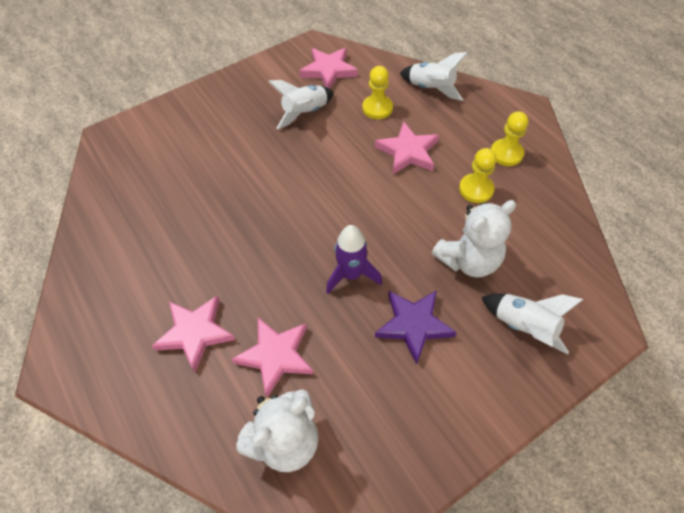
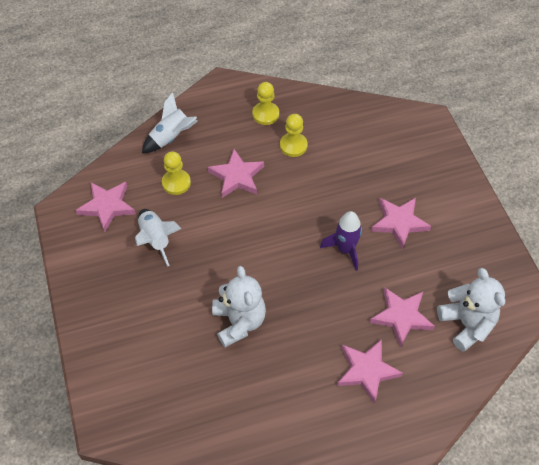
camera: 75 degrees left, 0 degrees up
(414, 325) = (399, 223): purple star -> pink star
(468, 260) = (356, 172): white teddy bear -> white teddy bear (239, 322)
(523, 327) = (417, 161): white rocket -> none

